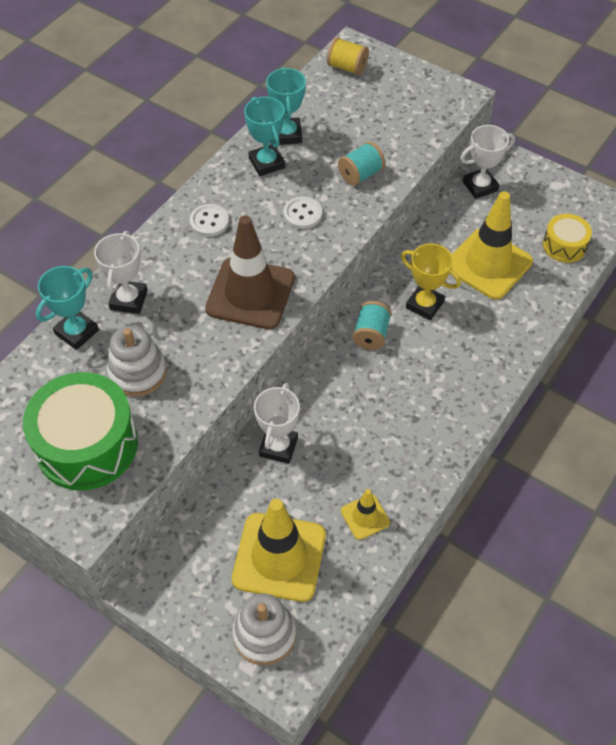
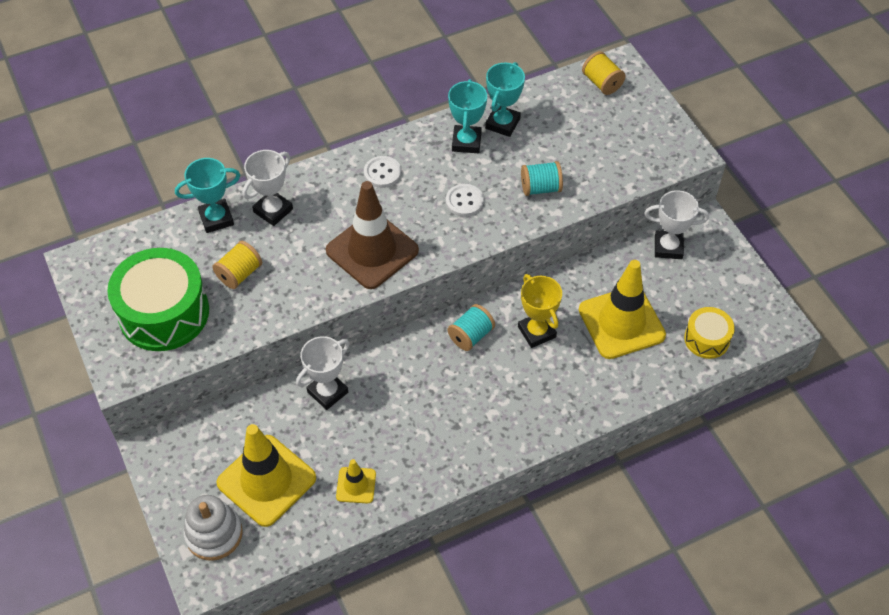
camera: 30 degrees right, 0 degrees up
(137, 372) = (239, 274): white stacking toy -> yellow spool

